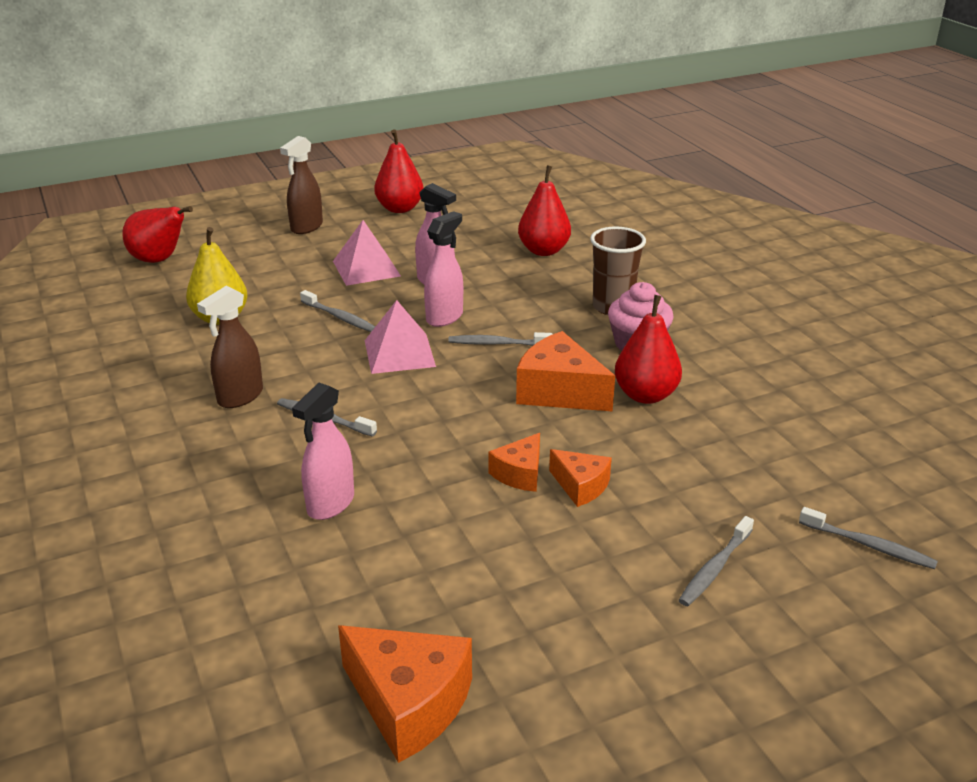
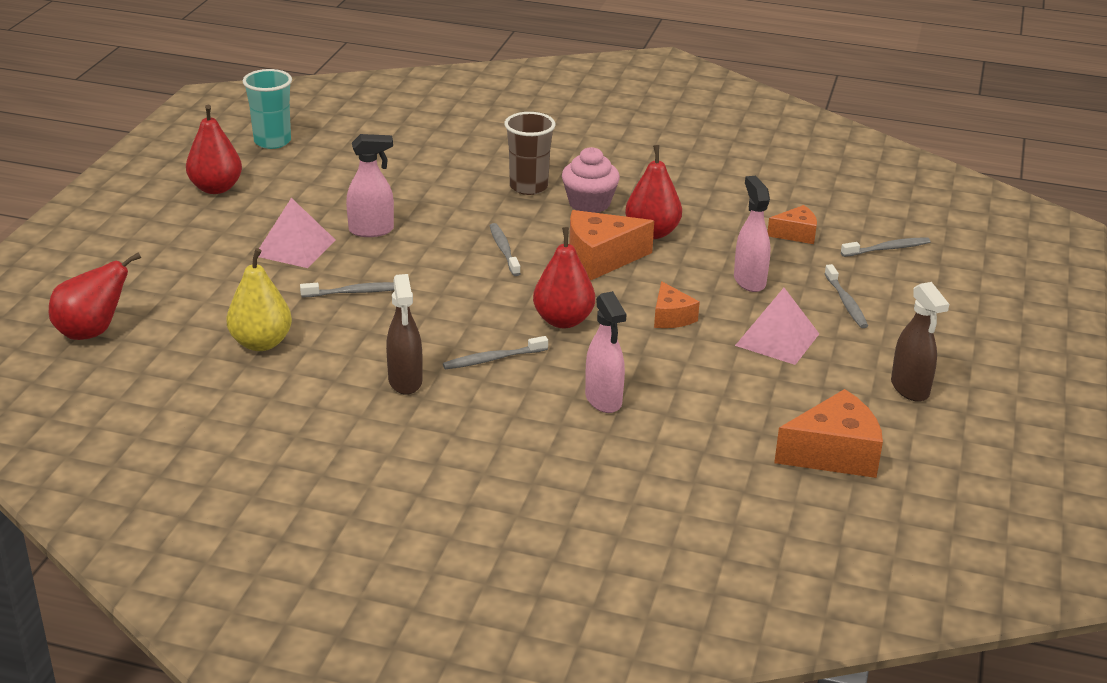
camera: 50 degrees left, 0 degrees up
(306, 227) = (167, 241): brown spray bottle -> brown spray bottle (910, 388)
(399, 353) = (452, 292): pink pyramid -> pink pyramid (777, 339)
(444, 317) = (431, 252): pink spray bottle -> pink spray bottle (749, 281)
(494, 195) = (272, 141): none -> turquoise cup
(497, 344) = (504, 250): grey toothbrush -> grey toothbrush turned 120 degrees clockwise
(544, 251) = (403, 169): red pear -> red pear (563, 320)
(580, 486) = (714, 303): orange cheese -> orange cheese (796, 234)

